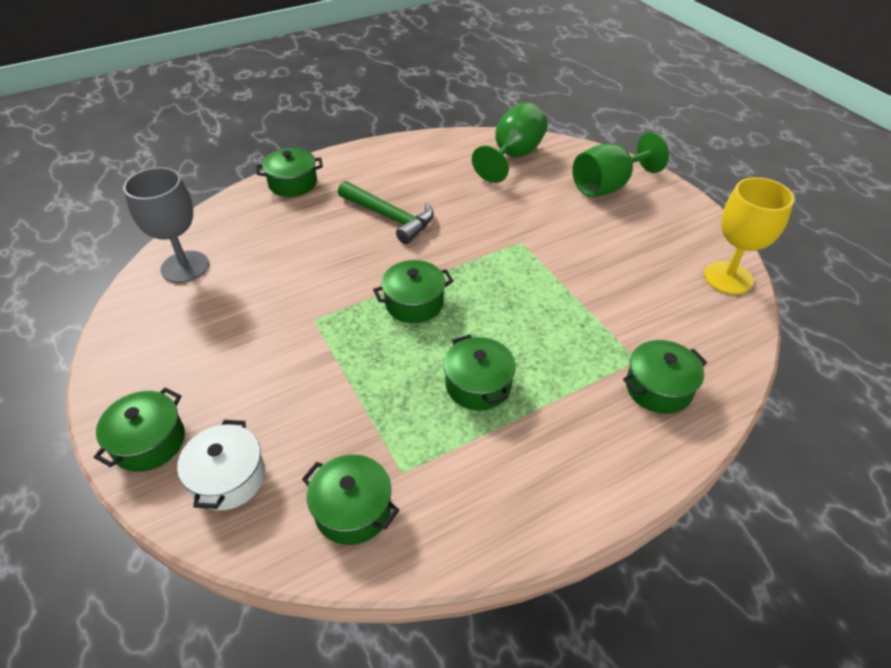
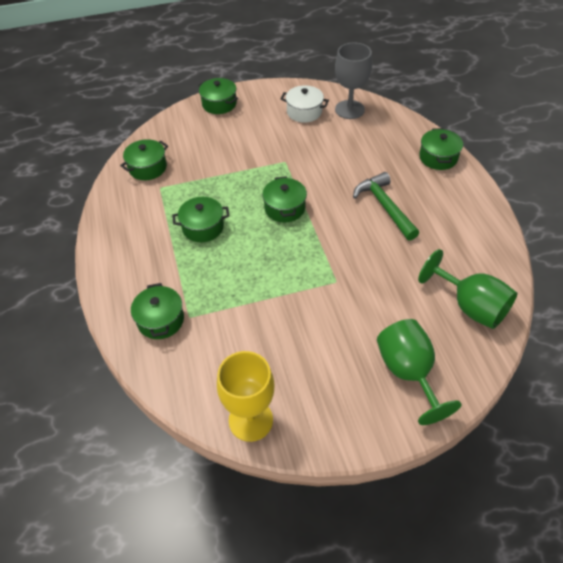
camera: 105 degrees right, 5 degrees up
(228, 478) = (186, 128): white pot -> white pot (304, 112)
(390, 217) = (384, 207): green hammer -> green hammer turned 105 degrees clockwise

